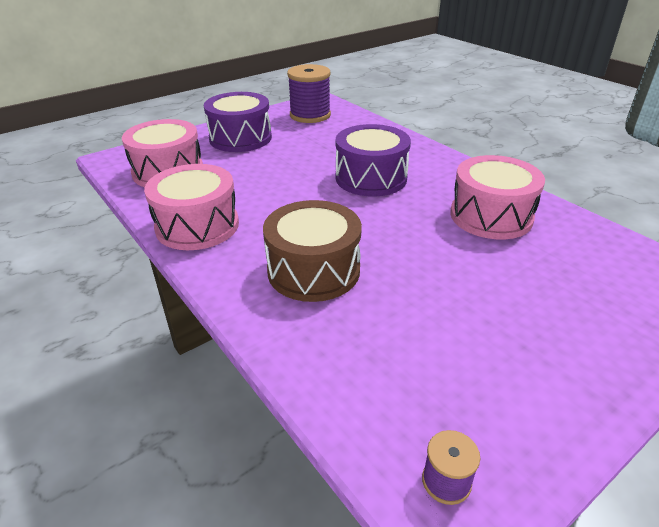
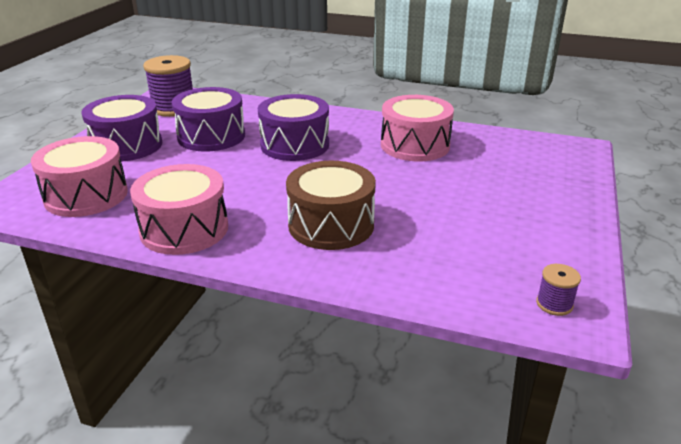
camera: 35 degrees left, 5 degrees down
(310, 148) = (211, 136): none -> purple drum

